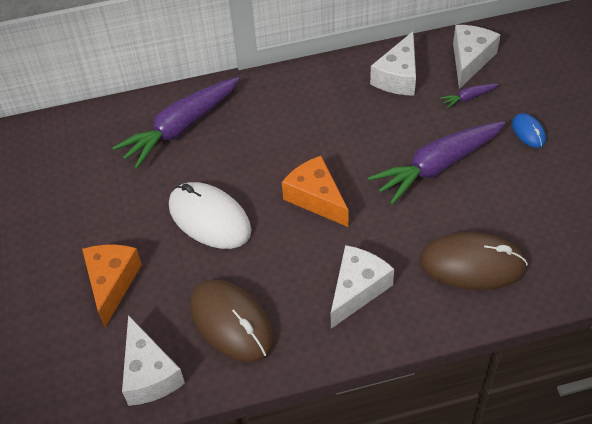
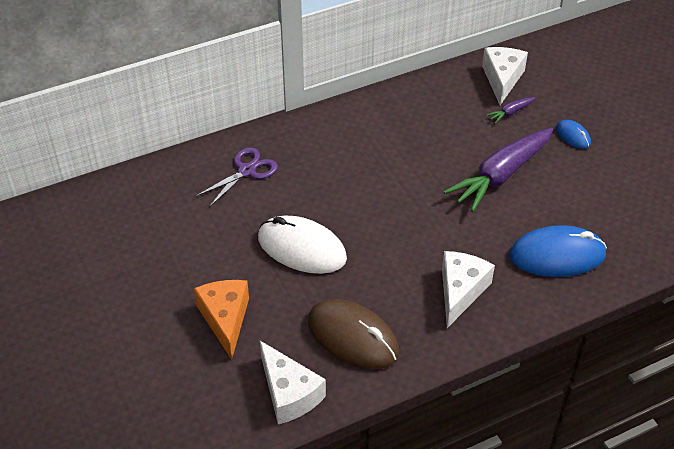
camera: 15 degrees left, 5 degrees down
(180, 128) = (246, 171): purple carrot -> purple scissors
(316, 198) = (397, 217): orange cheese -> none
(398, 77) = (440, 101): white cheese -> none
(472, 264) = (557, 255): brown mouse -> blue mouse

